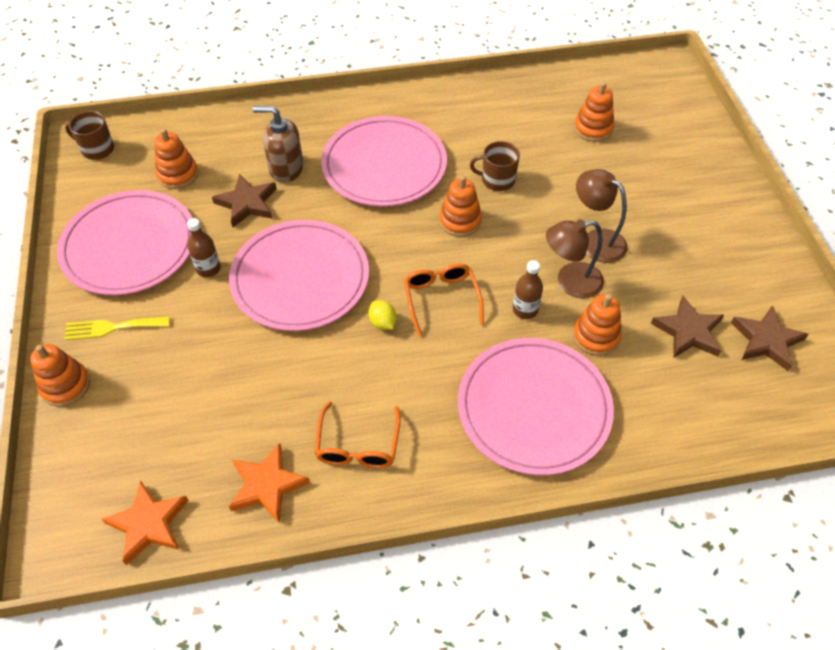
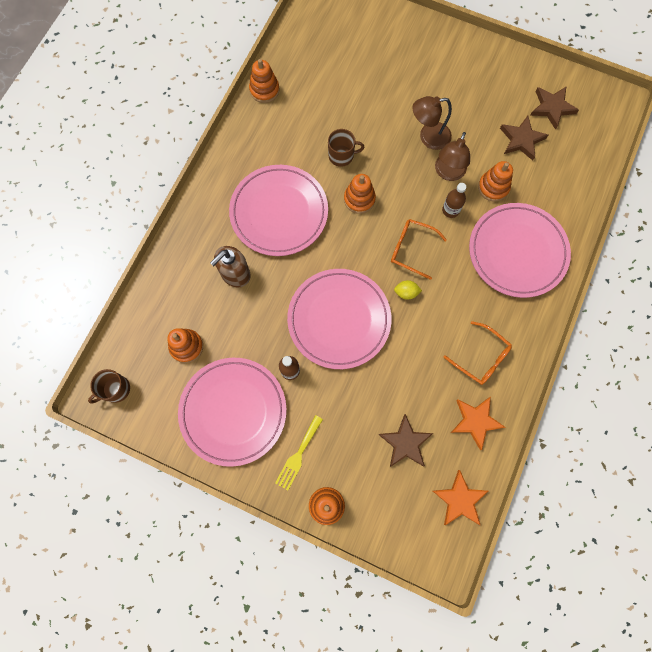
camera: 55 degrees left, 20 degrees up
(247, 203) = (249, 316): brown star -> brown star (405, 443)
(497, 180) = (341, 156): brown mug -> brown mug turned 135 degrees counterclockwise
(593, 128) = (340, 72): orange stacking toy -> orange stacking toy (264, 90)

